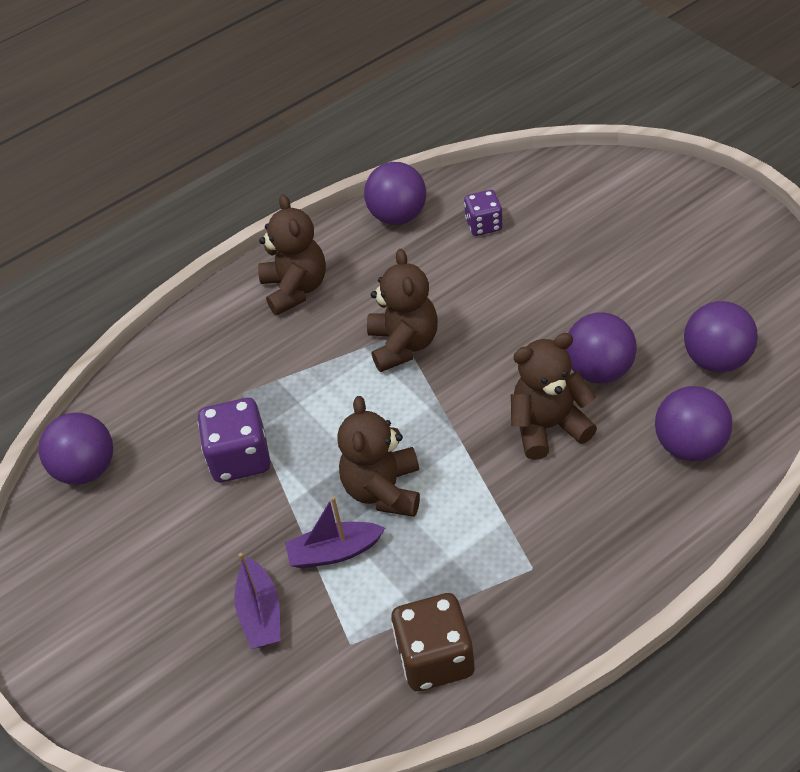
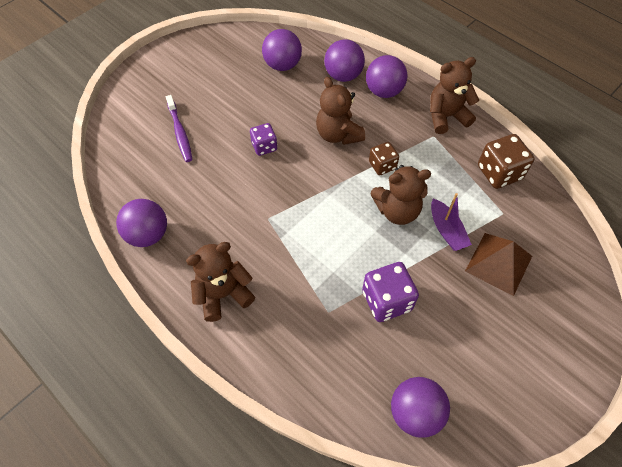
camera: 105 degrees left, 10 degrees up
(260, 613) = (498, 263): purple boat -> brown pyramid
(403, 345) = (278, 215): brown teddy bear -> brown teddy bear (446, 117)
(475, 481) = (382, 165): none -> brown dice
(484, 225) = (163, 180): purple dice -> purple dice (264, 146)
(568, 237) = (180, 133): none -> purple toothbrush
(599, 370) = (293, 113): purple ball -> purple ball (384, 91)

